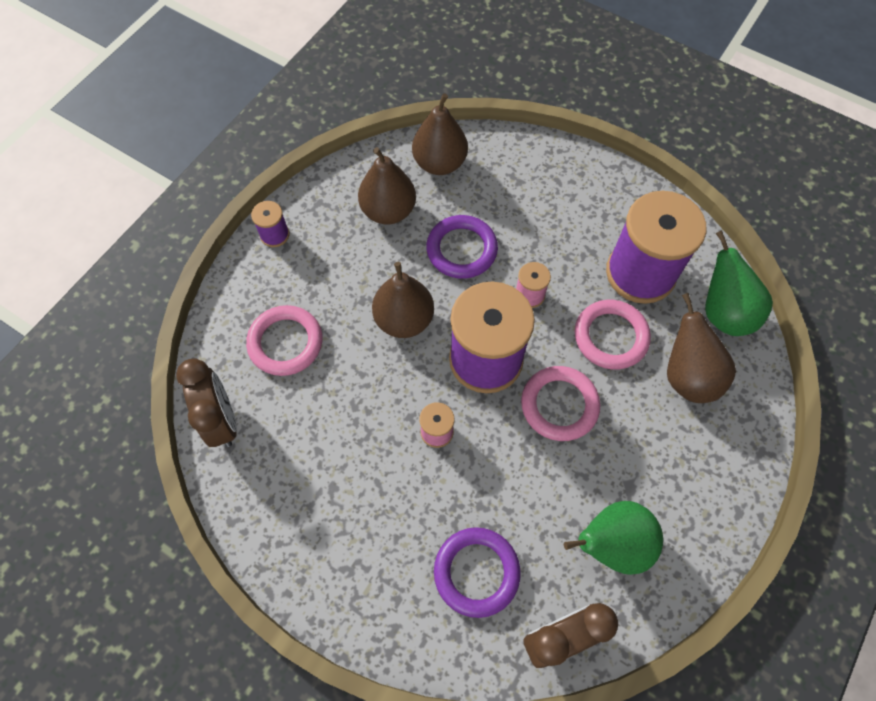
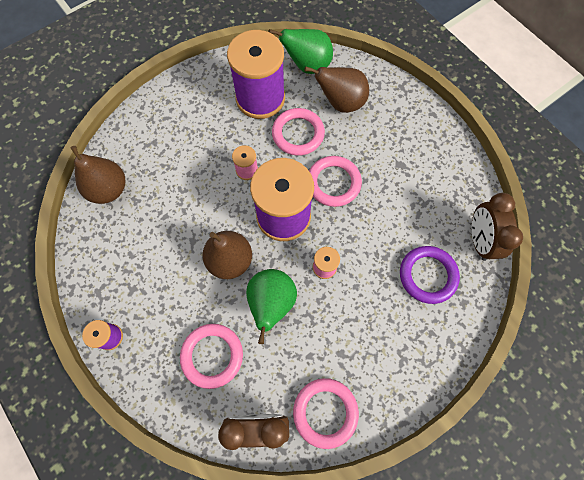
camera: 70 degrees left, 5 degrees up
(257, 491) = (325, 412): none -> pink ring
(388, 211) = (132, 241): brown pear -> none
(461, 249) = (191, 201): purple ring -> none
(611, 544) = (432, 189): green pear -> green pear (271, 303)

